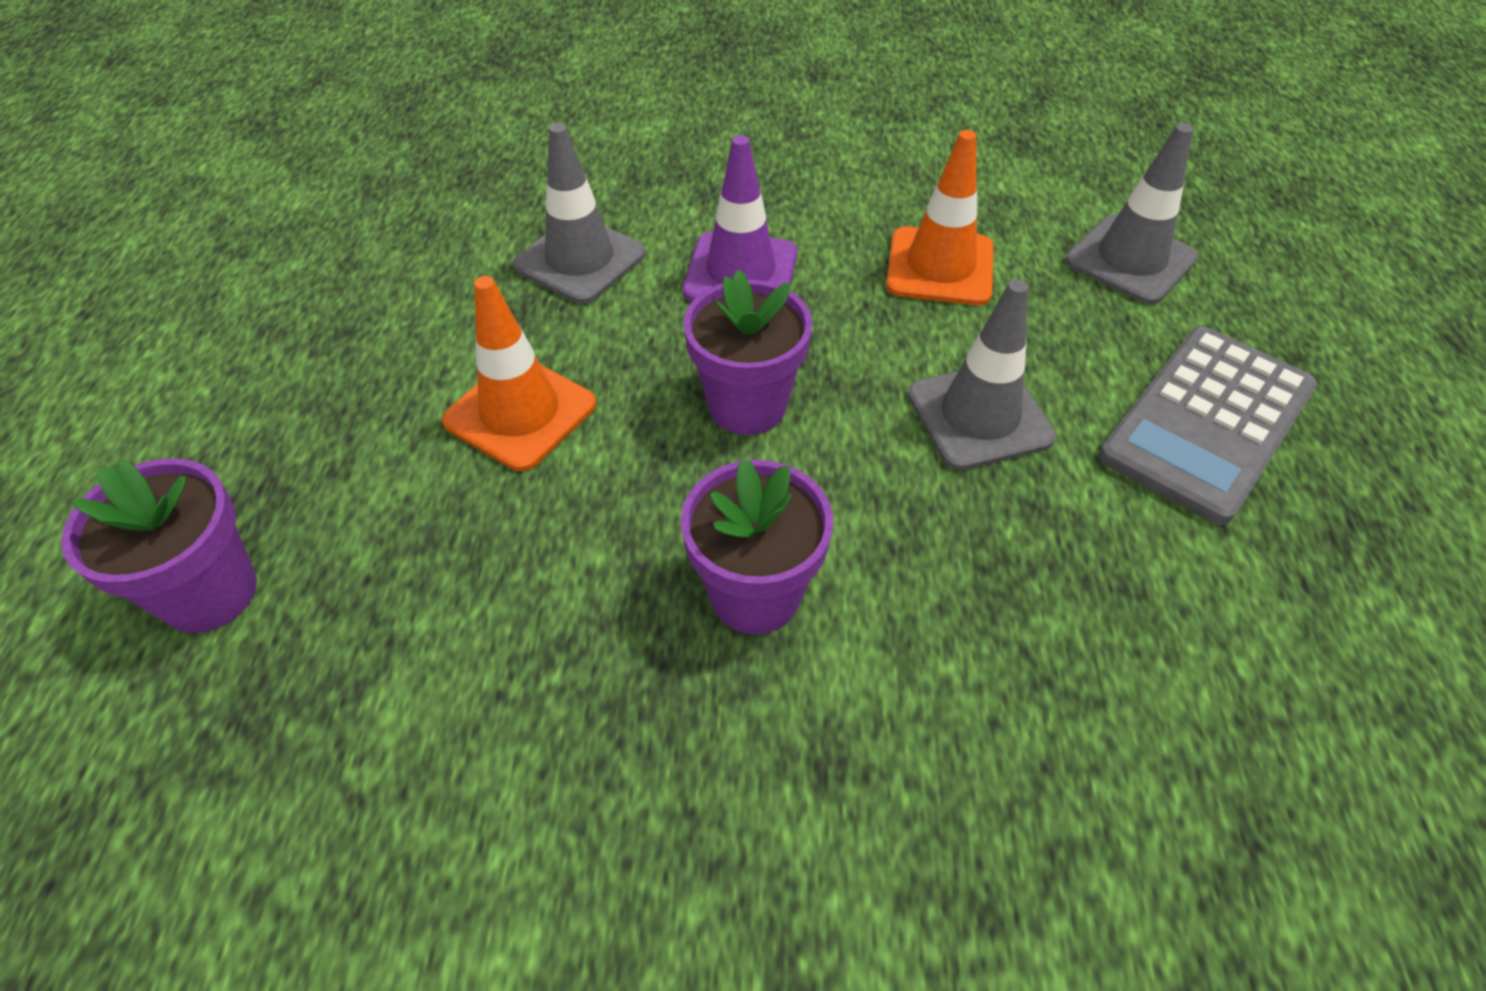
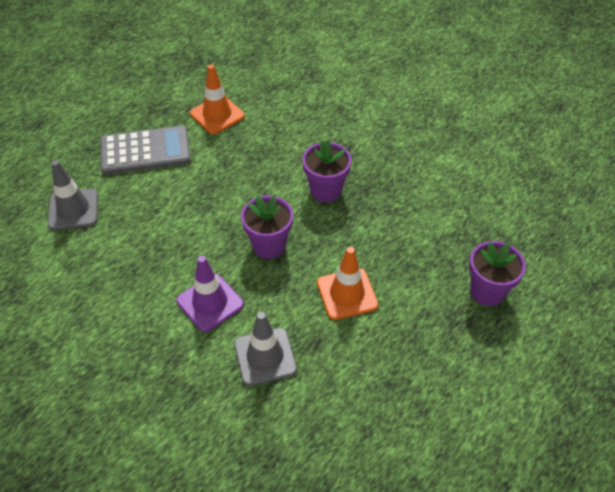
camera: 140 degrees left, 0 degrees up
(940, 267) = (138, 253): orange traffic cone -> orange traffic cone (217, 115)
(979, 416) = (204, 194): grey traffic cone -> none

